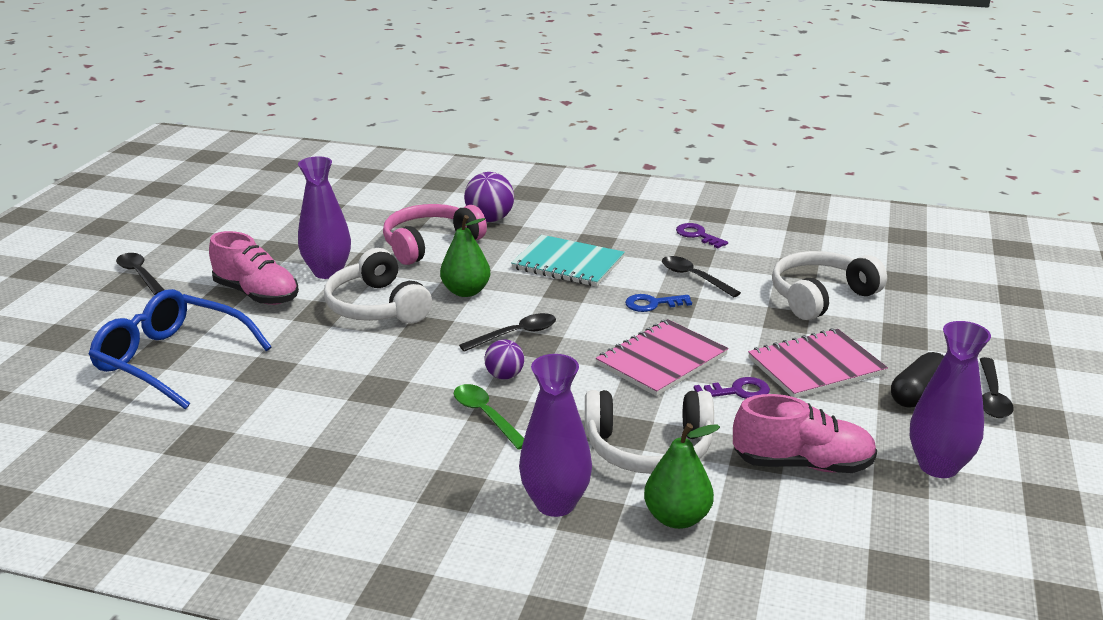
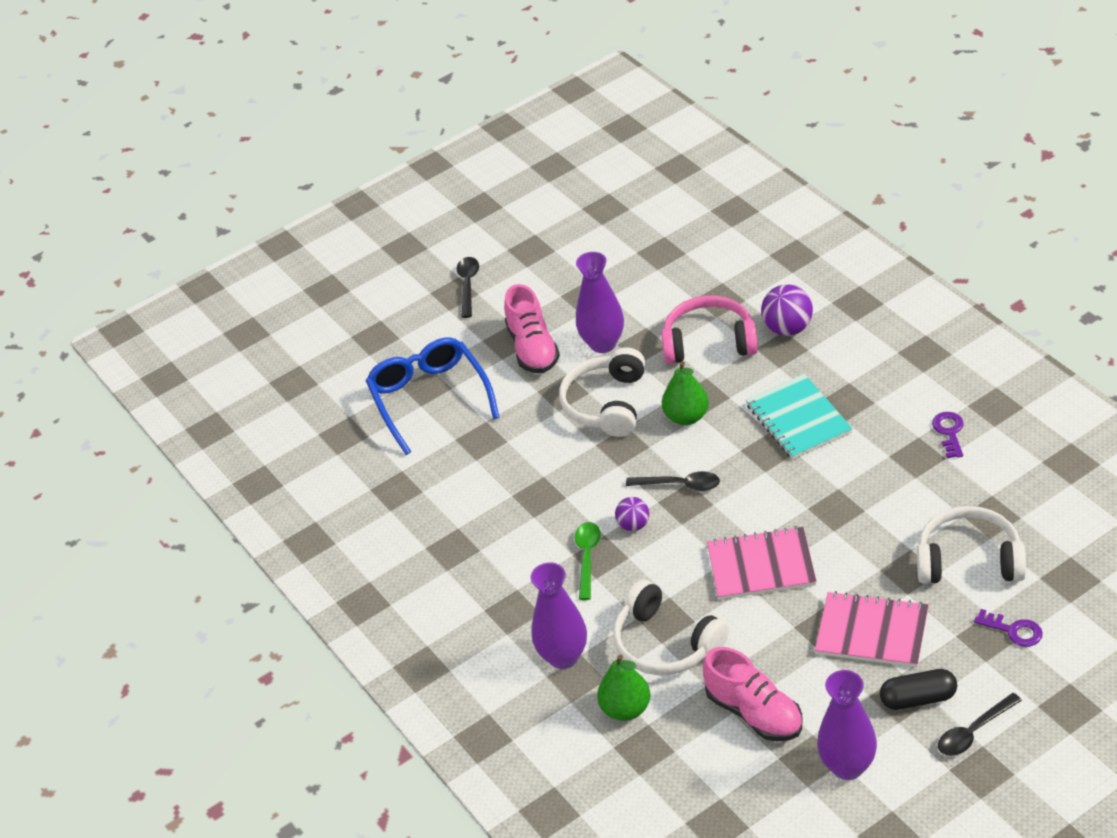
camera: 45 degrees right, 15 degrees up
(652, 304) = (818, 501): blue key -> none
(693, 277) = (886, 485): black spoon -> none
(738, 391) = (783, 625): purple key -> purple key (1014, 630)

